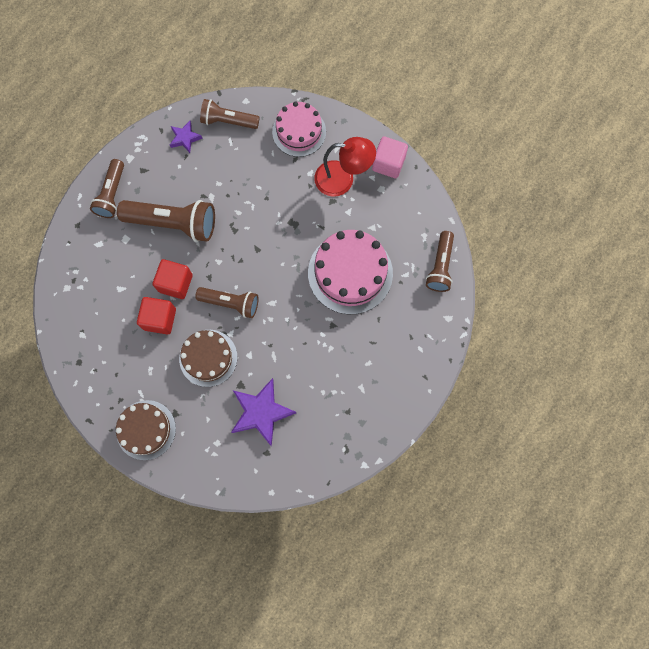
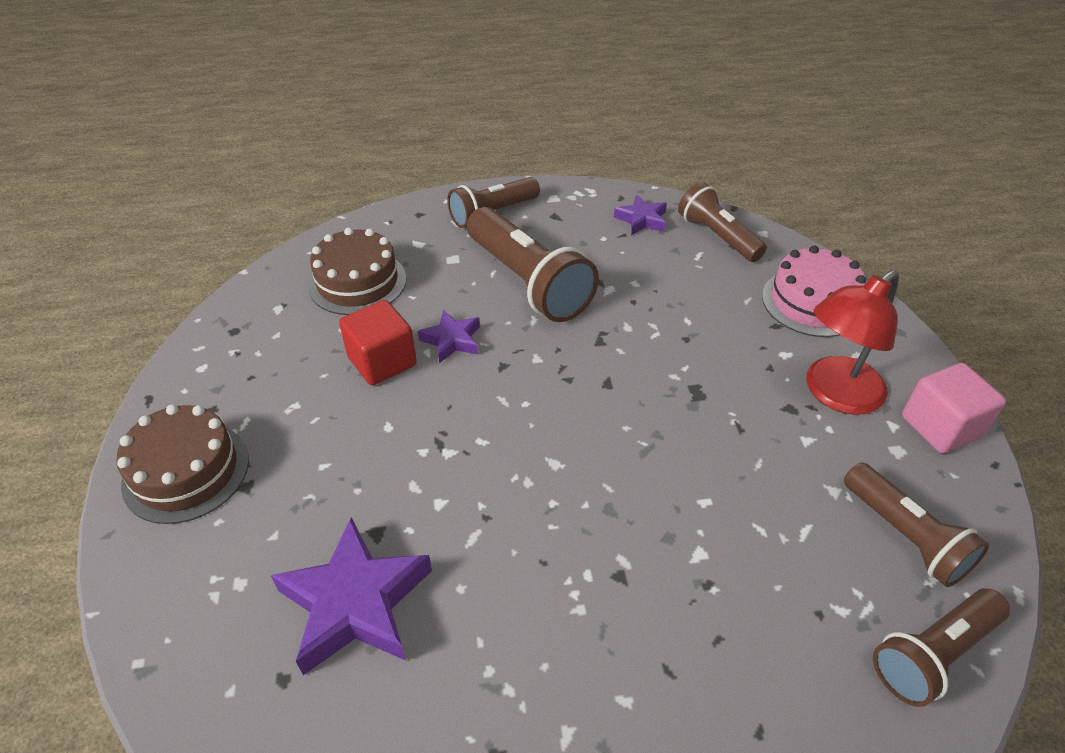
camera: 45 degrees right, 30 degrees down
(175, 283) = (452, 340): red cube -> purple star
(208, 358) = (380, 456): brown cake -> brown cake (357, 282)
(231, 303) = (494, 416): brown flashlight -> brown flashlight (905, 536)
(342, 179) = (835, 394): red lamp -> red lamp turned 90 degrees clockwise
(350, 273) = (730, 523): pink cake -> none

